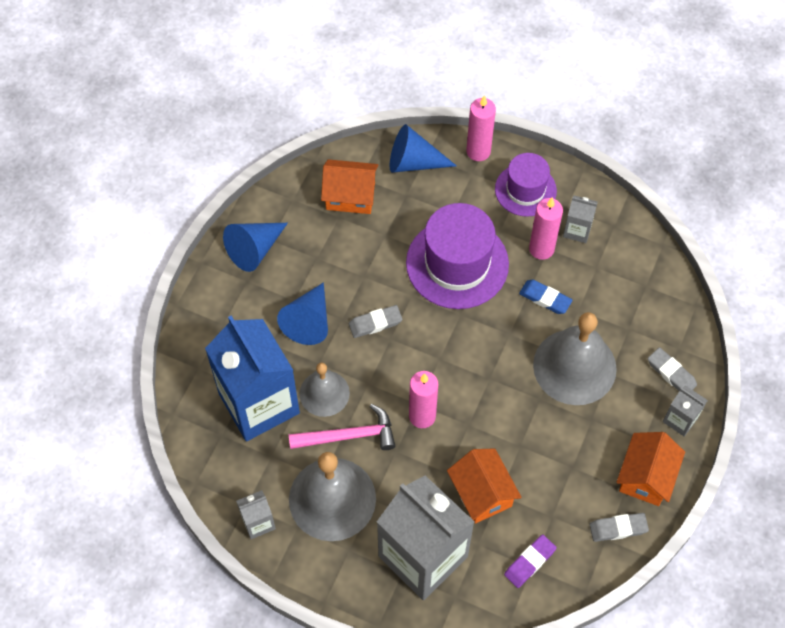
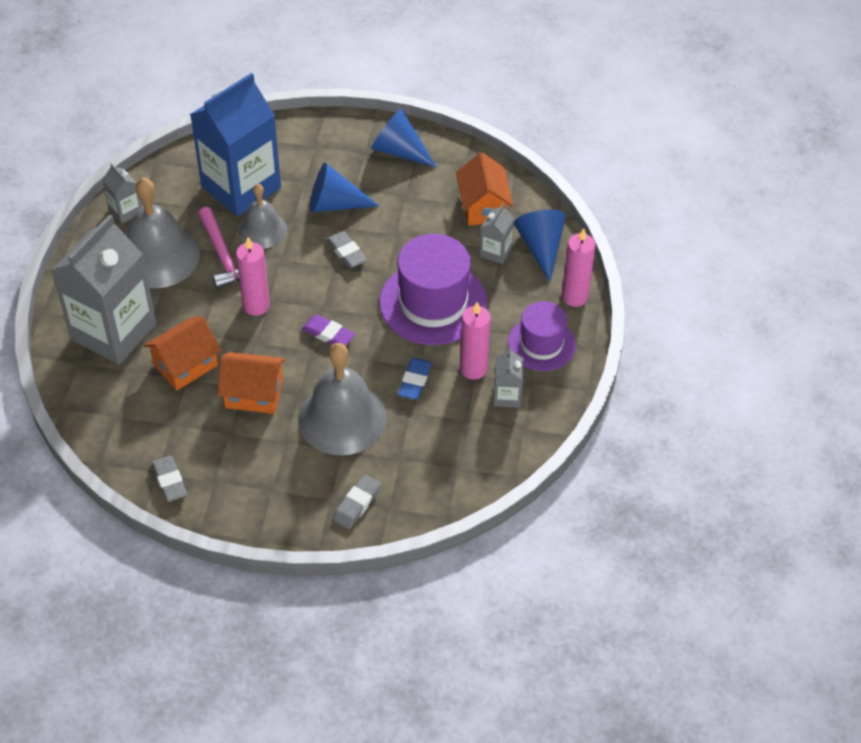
camera: 75 degrees right, 10 degrees down
(530, 562) = (121, 414): purple eraser -> purple eraser (328, 334)
(645, 477) = (231, 497): orange house -> orange house (254, 394)
(680, 420) = (303, 519): grey carton -> grey carton (495, 252)

